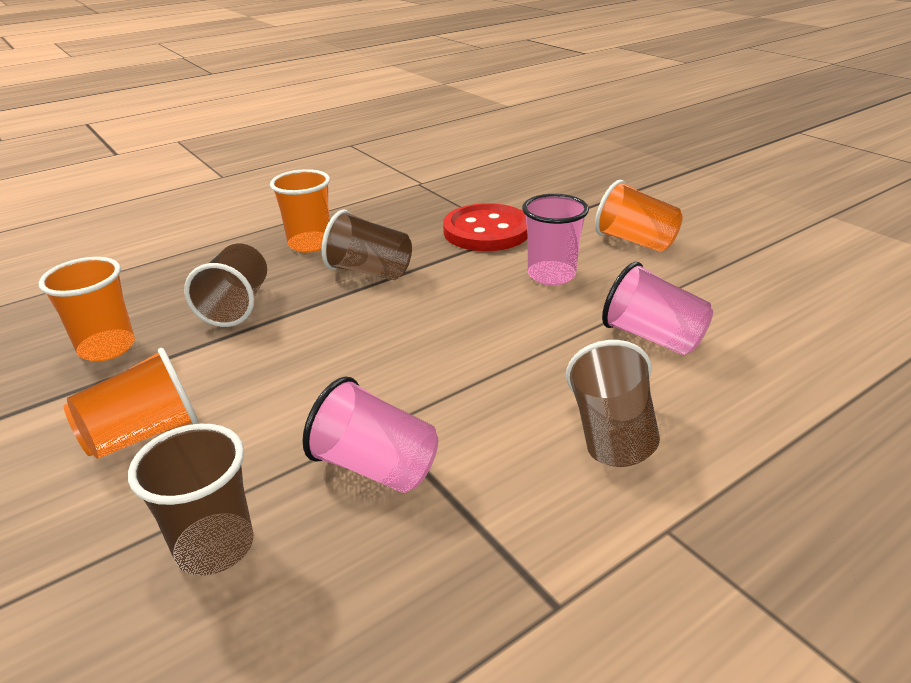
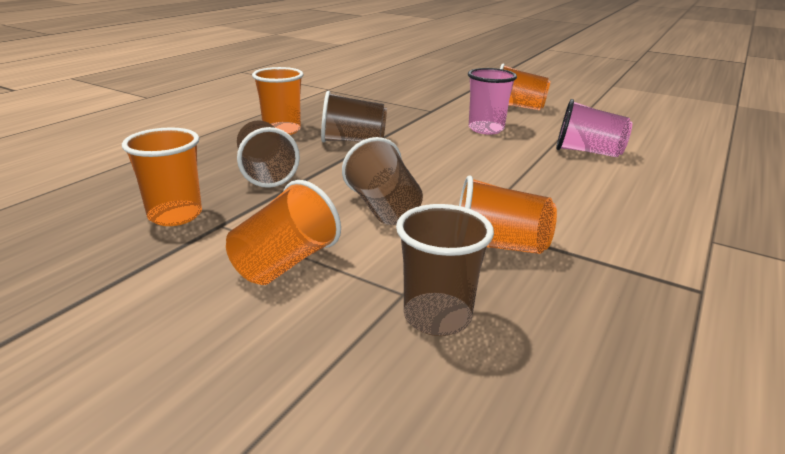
camera: 25 degrees left, 5 degrees down
(376, 467) = (498, 246): pink cup -> orange cup
(486, 231) = (412, 111): red button -> none
(611, 433) = (623, 201): brown cup -> brown cup (383, 208)

